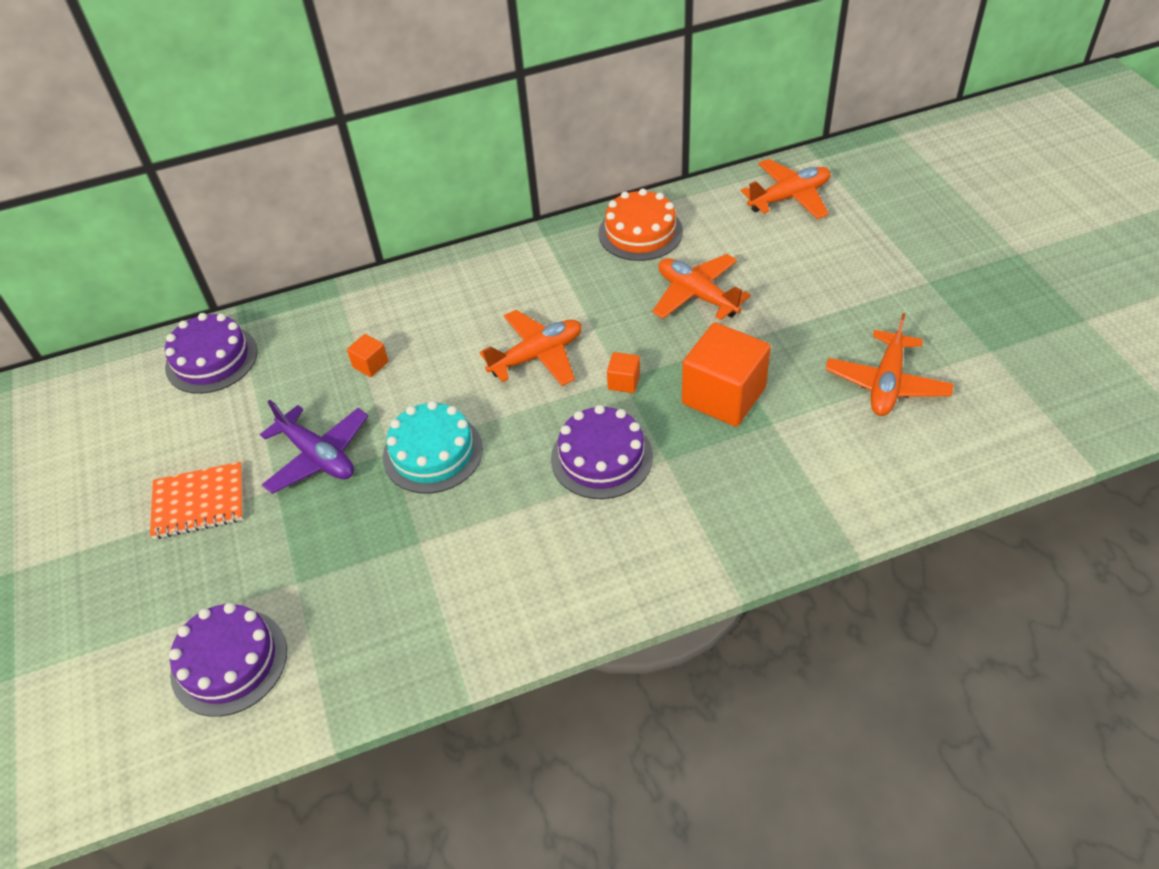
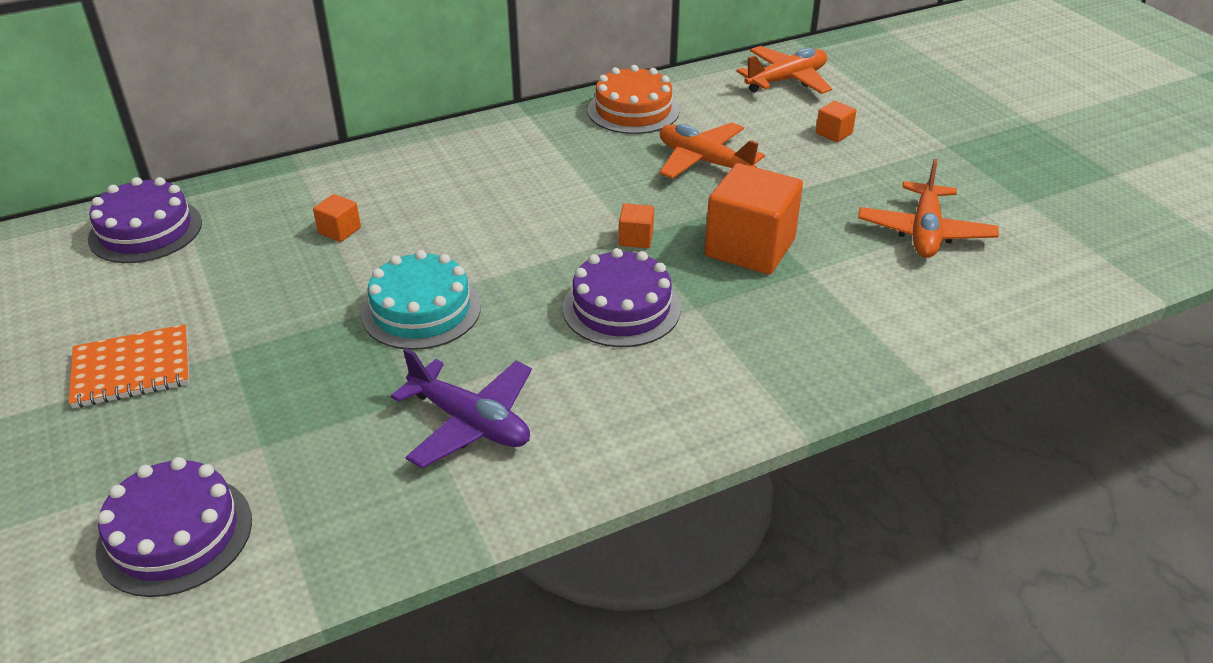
camera: 10 degrees left, 10 degrees down
(318, 456) = (281, 318): purple plane -> purple plane (470, 423)
(537, 356) = (534, 218): orange plane -> none
(823, 264) = (833, 133): none -> orange cube

